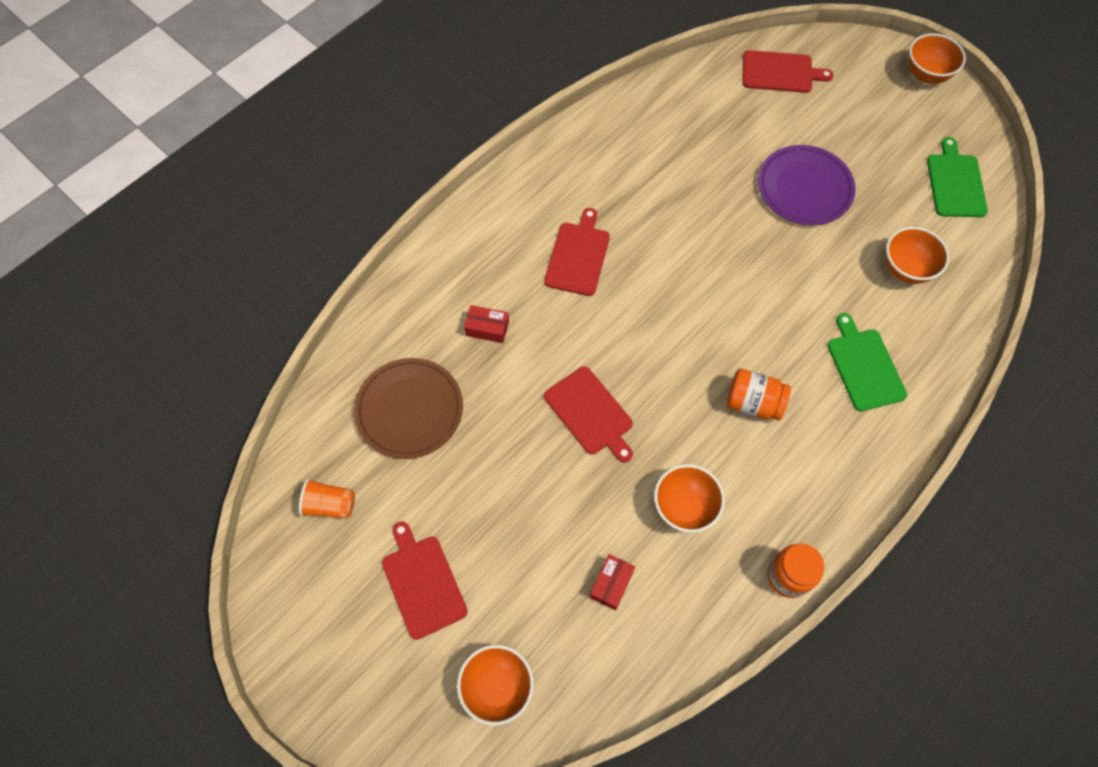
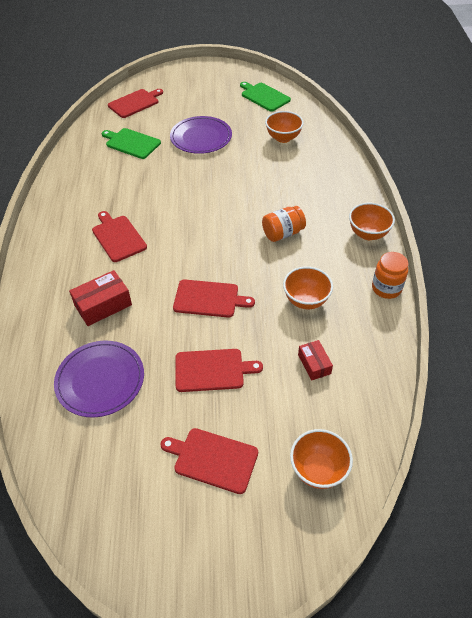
camera: 45 degrees left, 15 degrees down
(330, 505) = (104, 473): orange cup -> none
(409, 409) = (100, 380): brown plate -> purple plate
(487, 328) = (103, 305): red box -> red box, size x1.61
(512, 495) = (212, 370): none -> red cutting board
(864, 366) = (312, 184): green cutting board -> green cutting board (131, 143)
(926, 74) = (204, 68): orange bowl -> orange bowl (368, 234)

